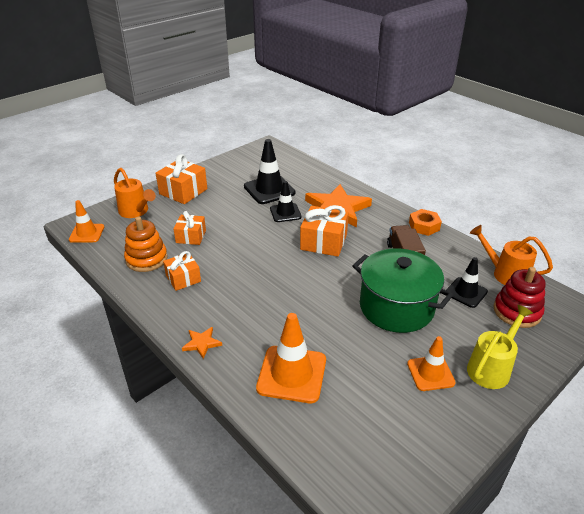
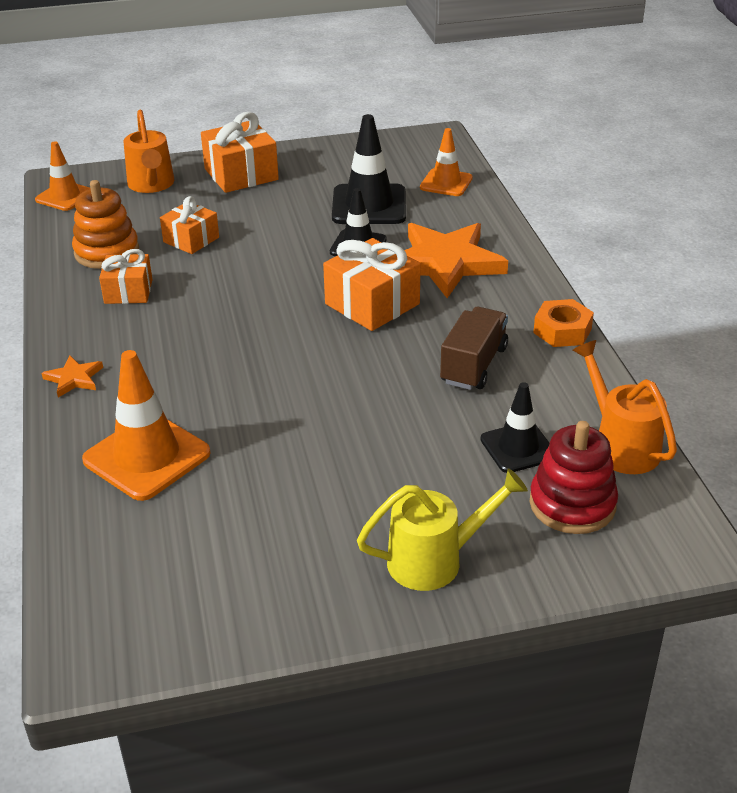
camera: 30 degrees right, 0 degrees up
(396, 307) = (383, 428): green pot -> none
(430, 373) = (334, 530): orange traffic cone -> orange traffic cone (446, 183)

